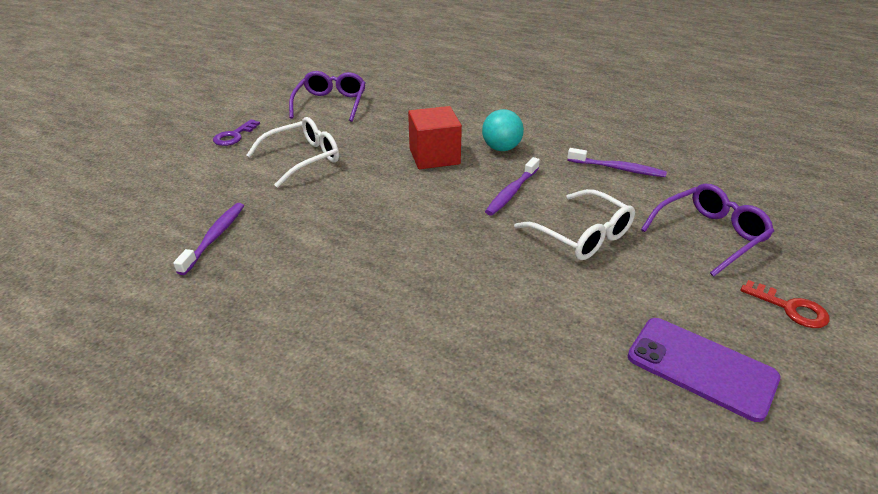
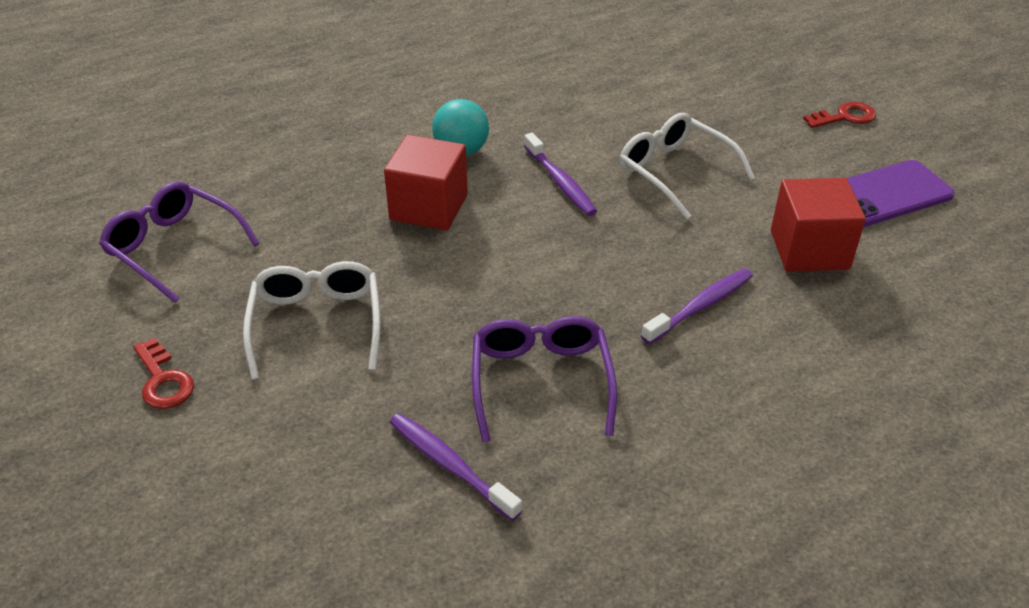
camera: 60 degrees left, 5 degrees up
(234, 136) = (163, 380): purple key -> red key
(561, 335) = (809, 250): none -> red cube
(582, 236) = (674, 172): white glasses -> white glasses turned 120 degrees counterclockwise
(617, 169) = (577, 97): purple toothbrush -> purple toothbrush (700, 306)
(709, 235) = (727, 103): purple glasses -> purple glasses (541, 381)

